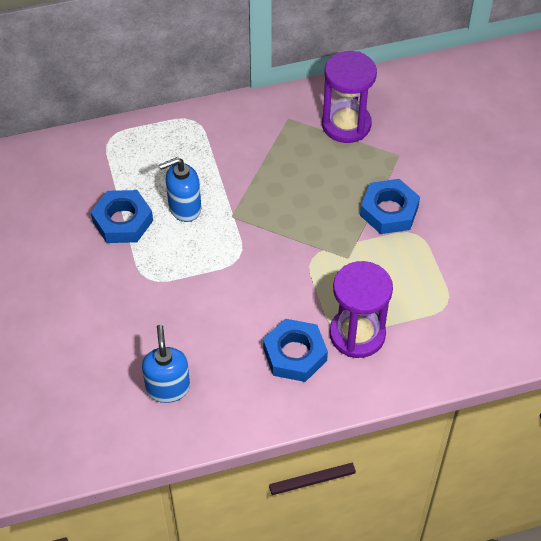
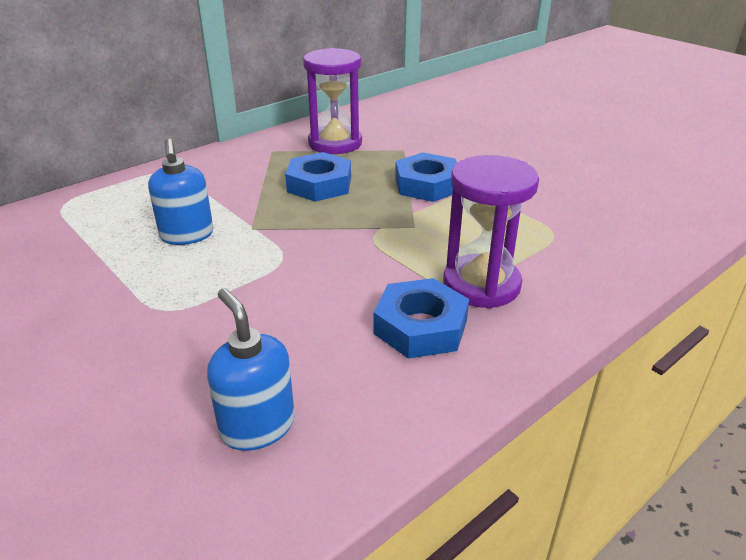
camera: 25 degrees left, 20 degrees down
(123, 221) = (106, 266): blue nut -> blue nut (319, 184)
(184, 208) = (187, 235): blue soap dispenser -> blue soap dispenser turned 60 degrees counterclockwise

